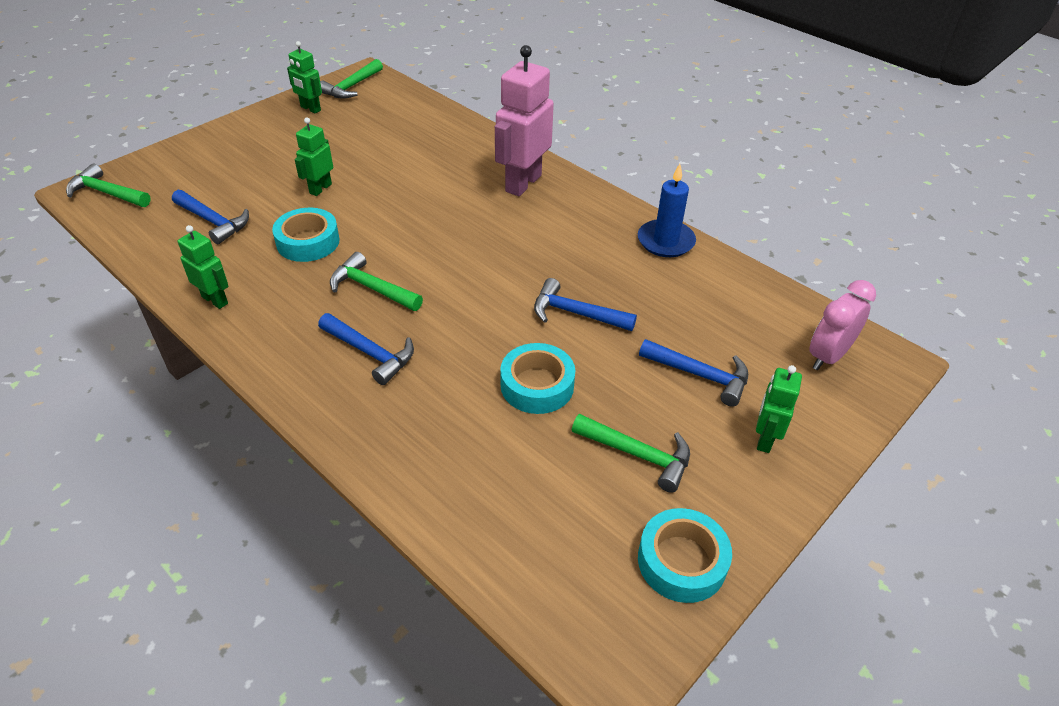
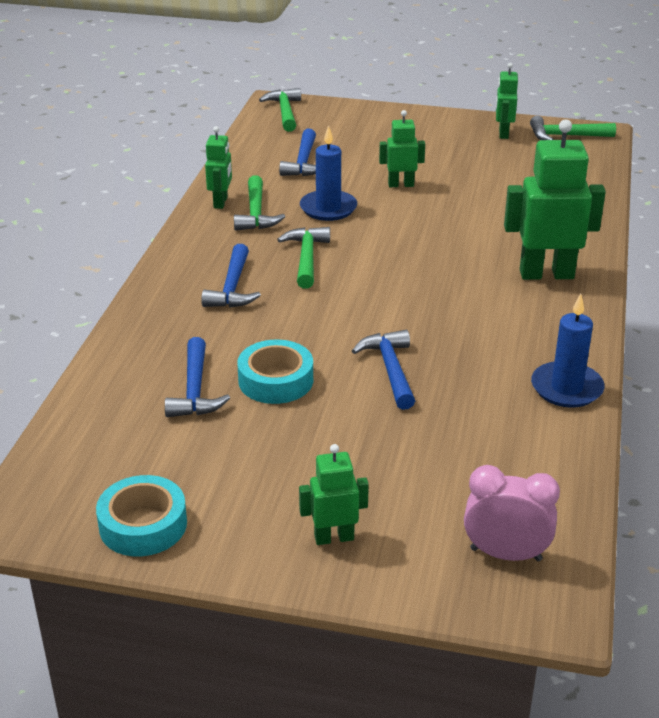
camera: 60 degrees right, 10 degrees down
(308, 242) = (328, 208): turquoise tape -> blue candle
(523, 183) = (546, 274): pink robot -> green robot
(638, 455) = (243, 463): green hammer -> green hammer (256, 213)
(700, 375) = (383, 471): blue hammer -> blue hammer (195, 390)

